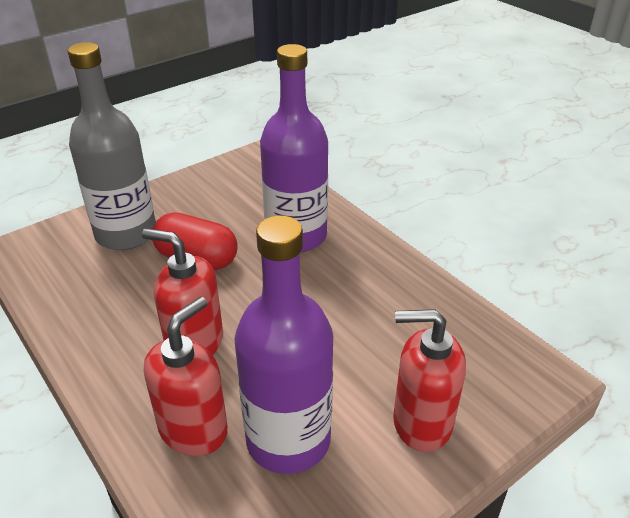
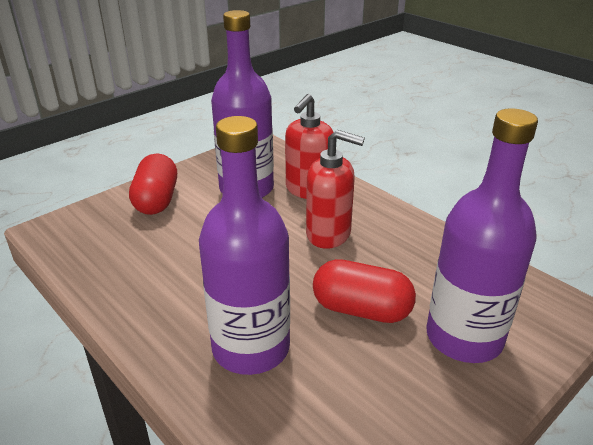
camera: 175 degrees right, 5 degrees down
(126, 234) = (464, 337): grey bottle -> purple bottle
(421, 422) = (157, 200): red soap dispenser -> red capsule

